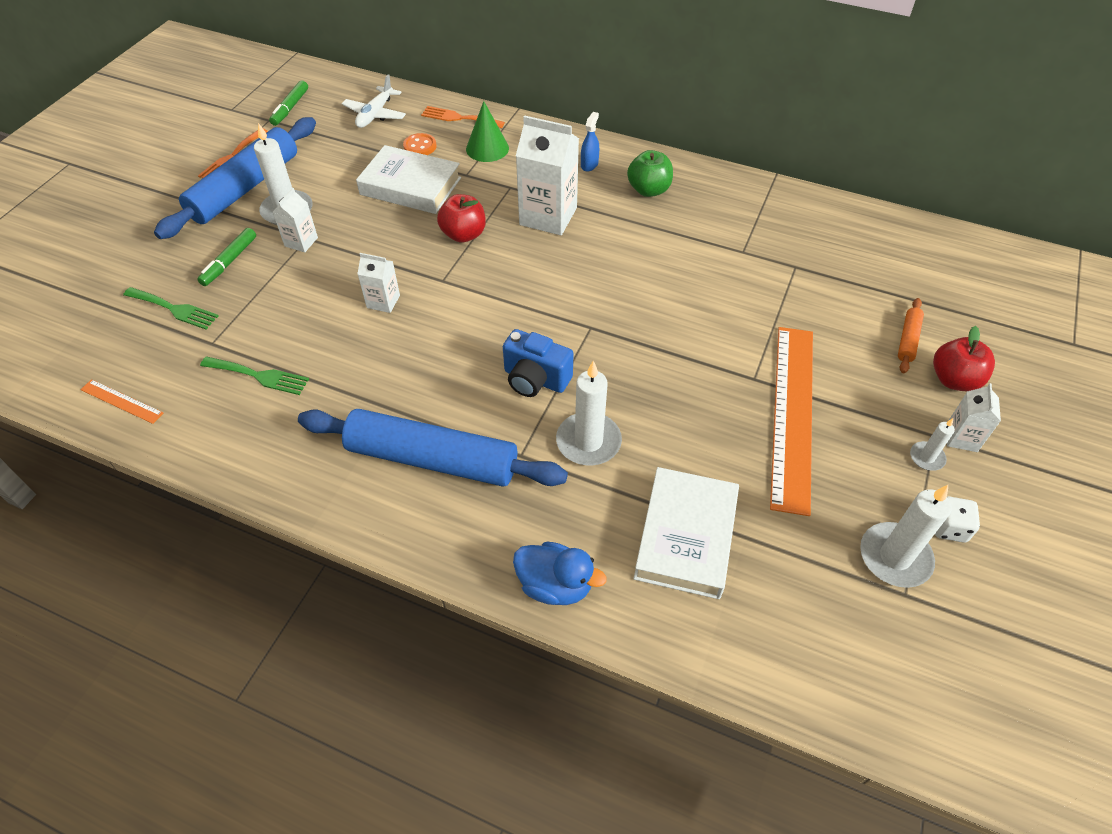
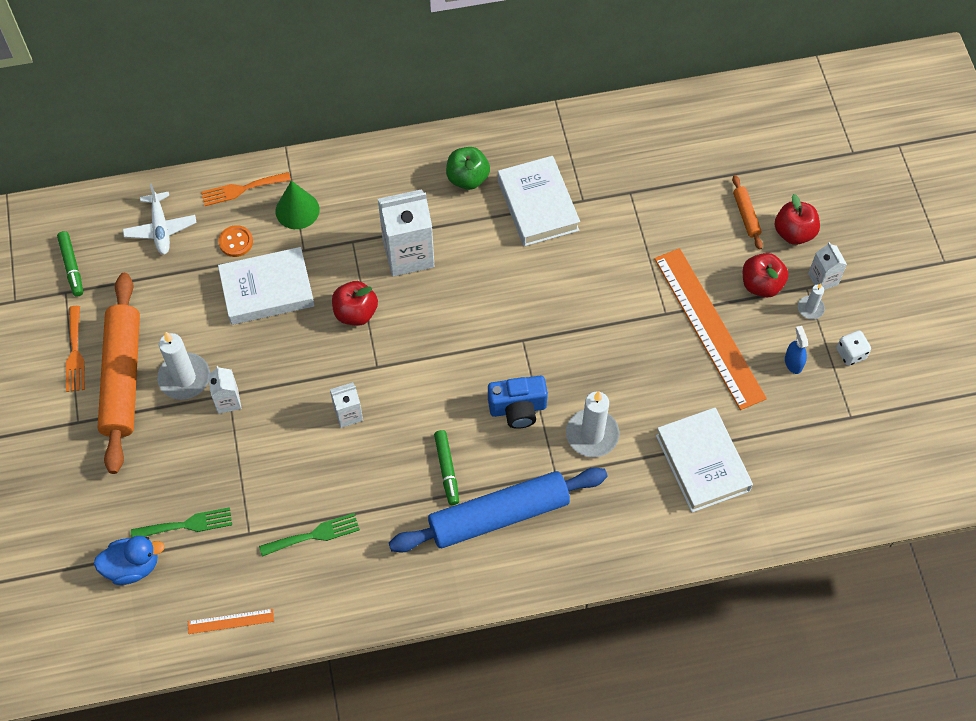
camera: 35 degrees left, 10 degrees up
(229, 261) = (186, 456): green marker -> green marker (447, 470)
(245, 188) = (122, 377): blue rolling pin -> orange rolling pin
(555, 585) = (648, 548): blue duck -> blue duck (133, 566)
(589, 164) = (398, 178): blue spray bottle -> blue spray bottle (793, 363)
(696, 236) = (537, 205): none -> white book
(882, 407) = (761, 285): none -> red apple
(894, 557) = (831, 395): white candle -> none

